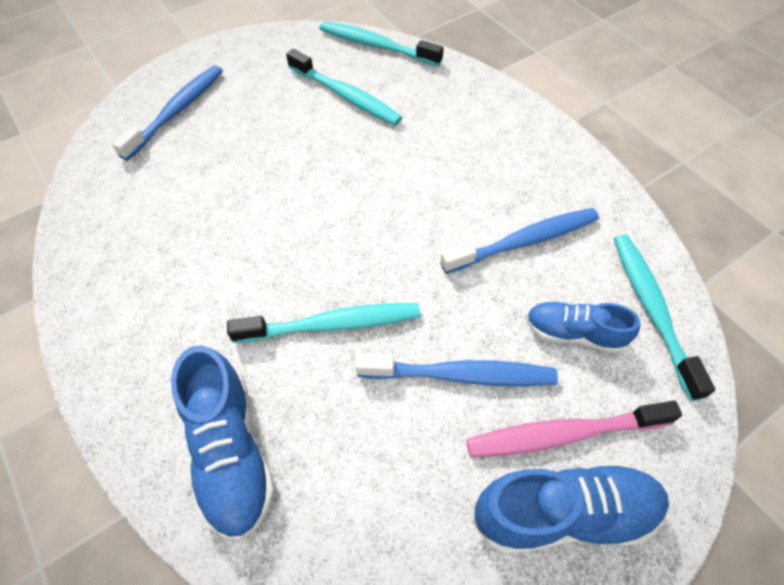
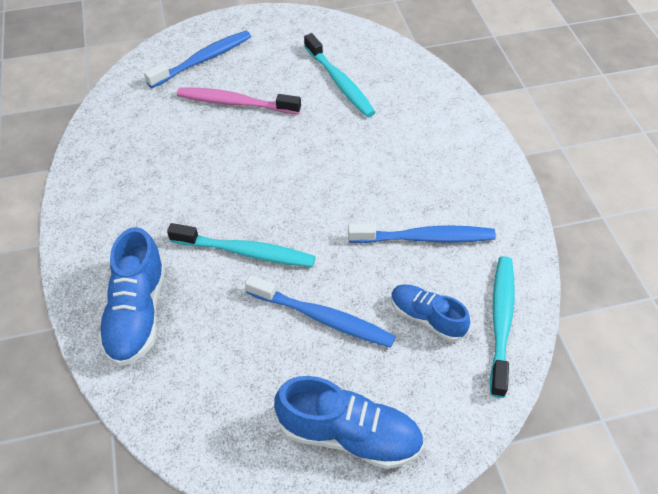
camera: 20 degrees right, 5 degrees down
(377, 46) = (386, 47): turquoise toothbrush -> none
(564, 434) = (379, 384): pink toothbrush -> pink toothbrush (236, 103)

